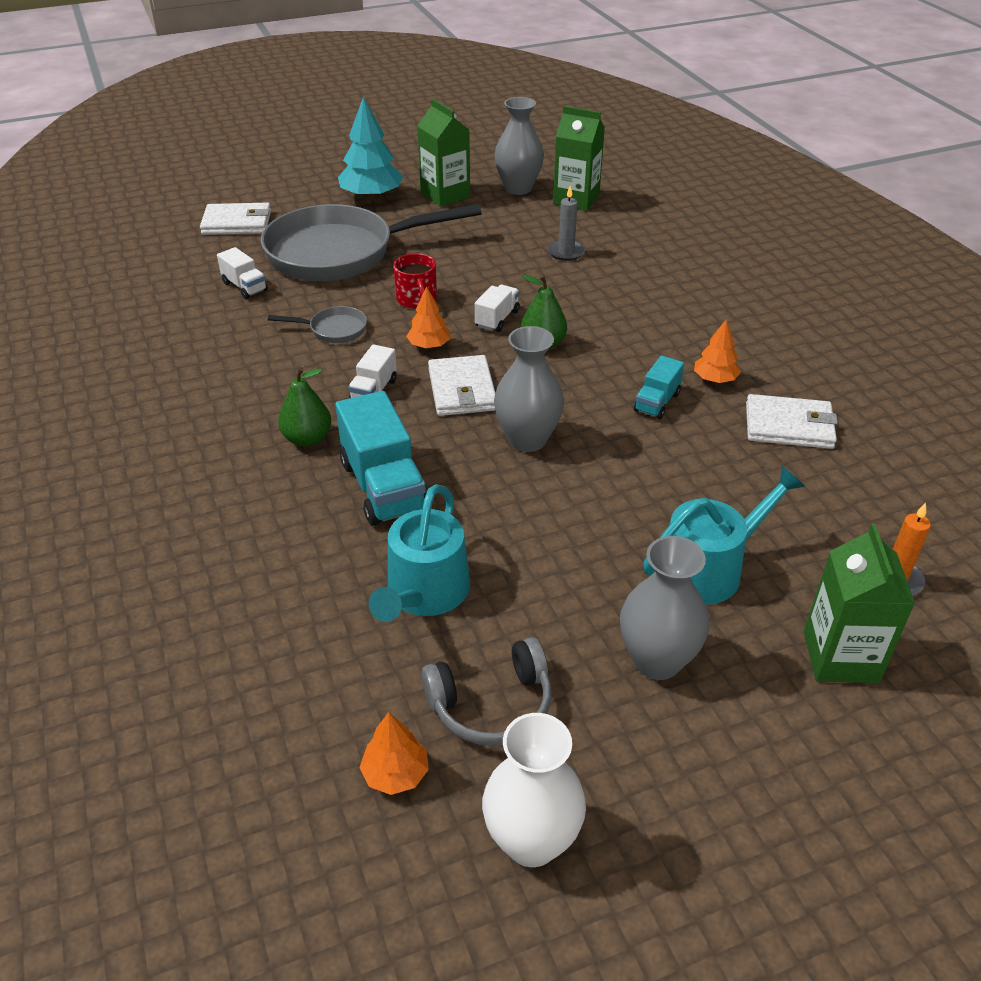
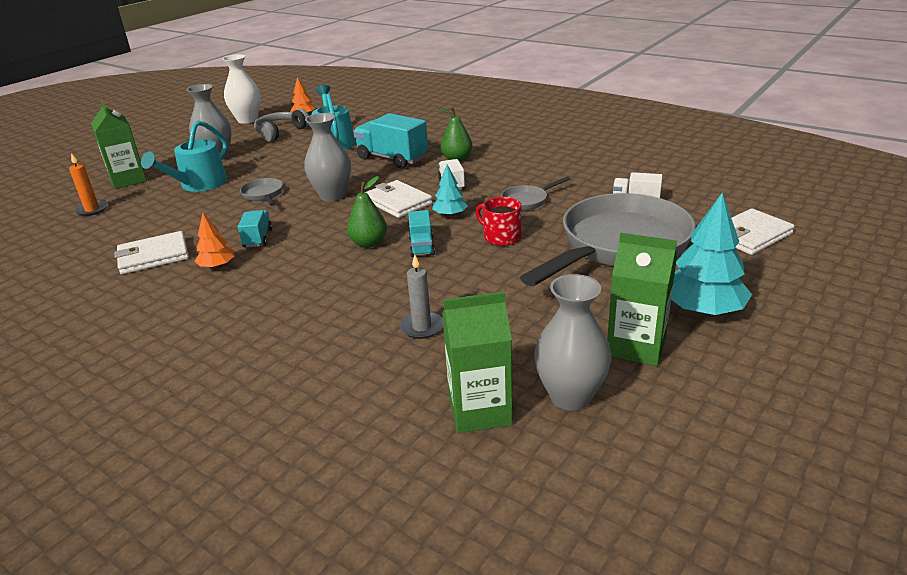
camera: 150 degrees right, 10 degrees down
(429, 345) = (450, 215): orange tree -> turquoise tree
(497, 319) = (422, 246): white truck -> turquoise truck
(617, 487) = (263, 195): none -> grey pan

